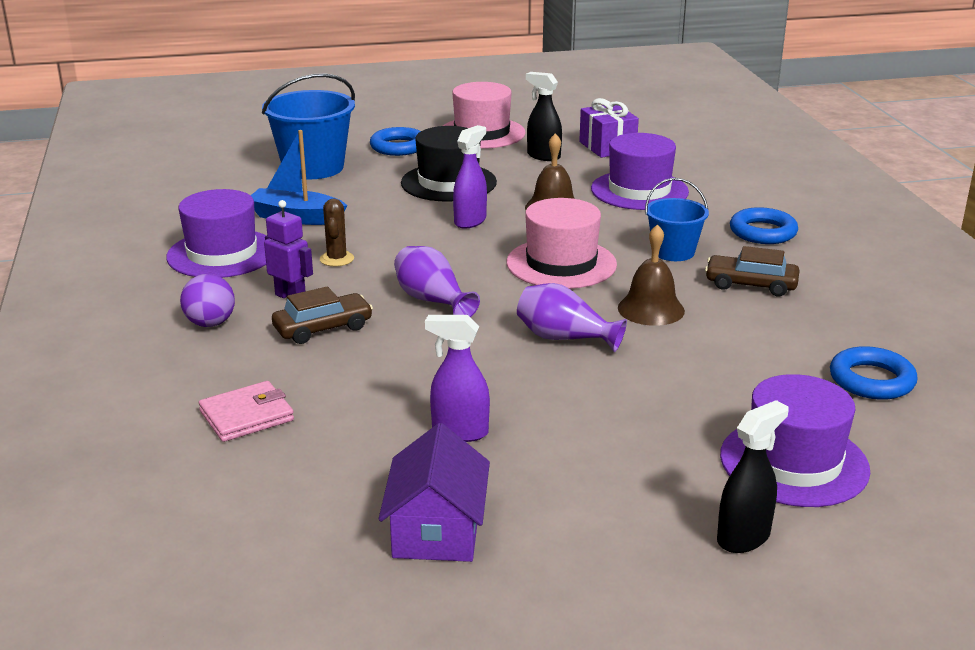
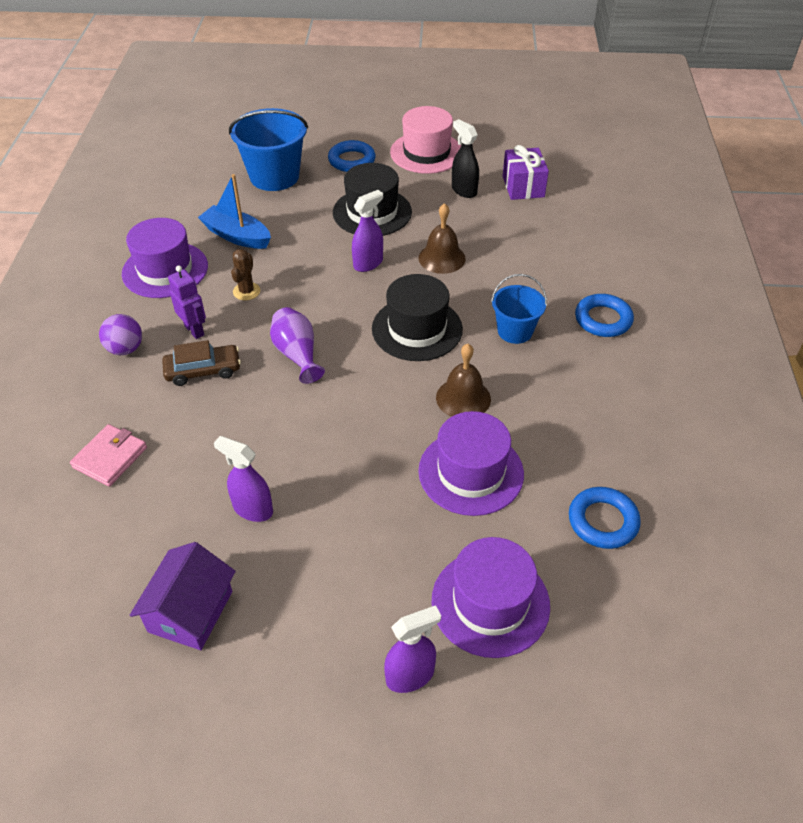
camera: 15 degrees right, 20 degrees up
(247, 416) = (110, 457): pink wallet -> pink wallet turned 45 degrees counterclockwise
(561, 264) = (417, 329): pink hat -> black hat
(564, 338) = (378, 419): purple vase -> none
(639, 190) = (523, 248): purple hat -> purple hat (471, 472)
(744, 537) = (410, 676): black spray bottle -> purple spray bottle
(751, 284) = (560, 384): brown car -> none

